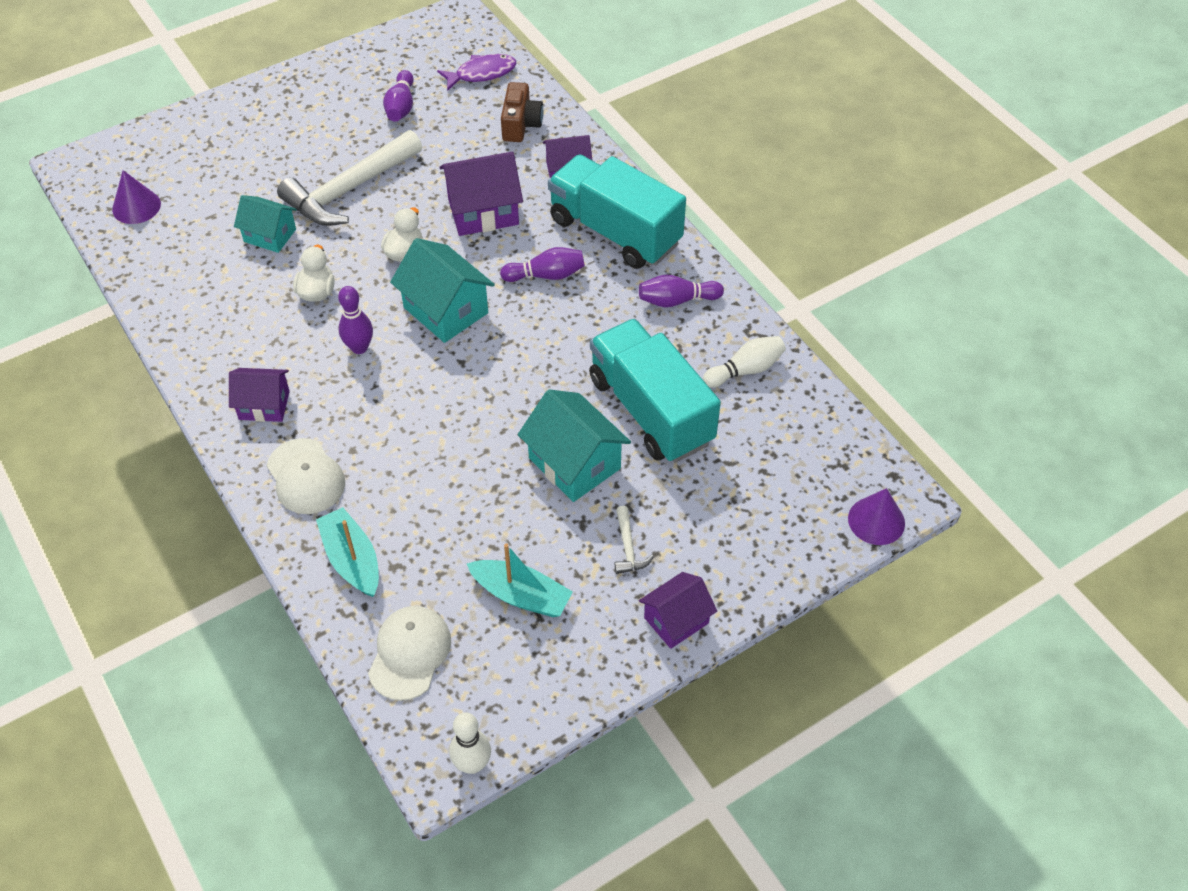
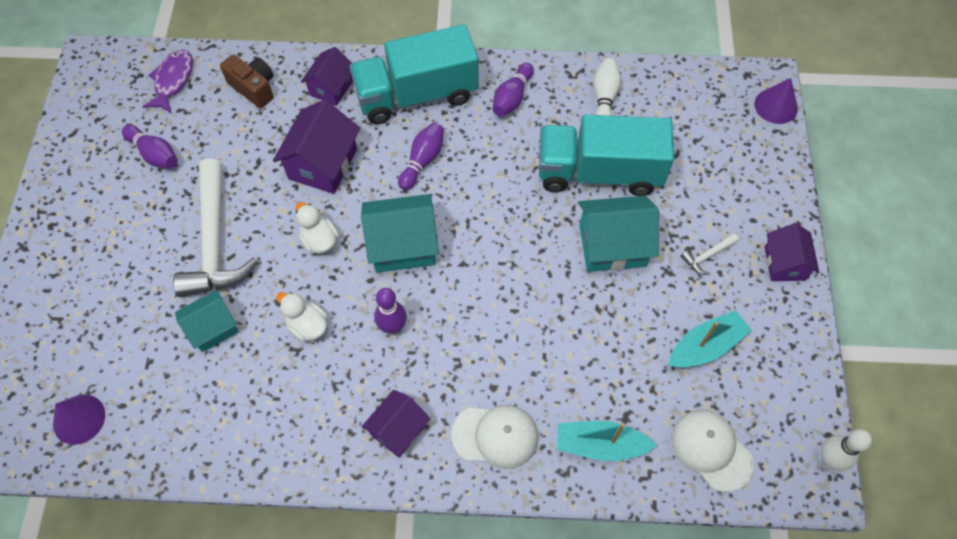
camera: 55 degrees left, 10 degrees up
(628, 548) = (707, 256): white hammer -> white hammer turned 120 degrees clockwise

